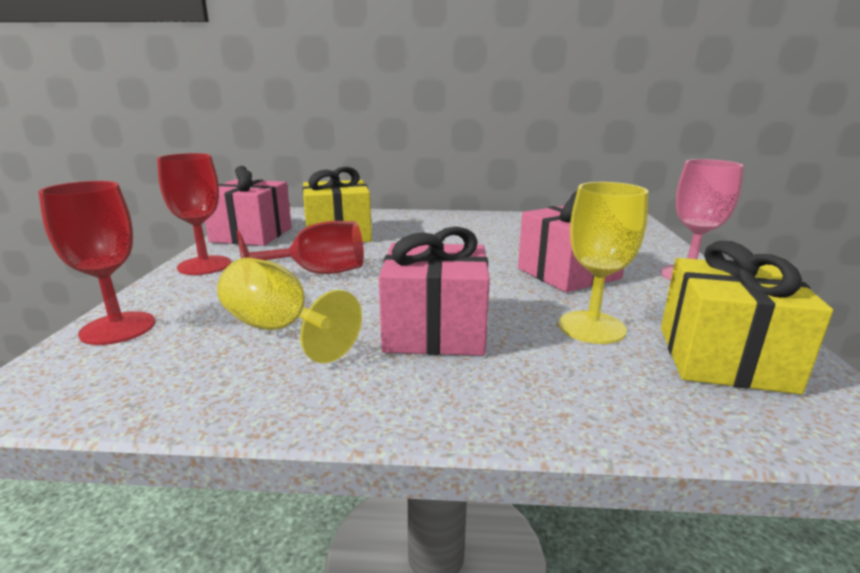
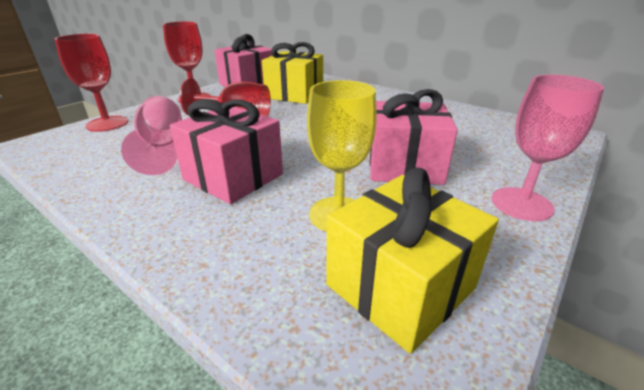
camera: 35 degrees right, 10 degrees up
(278, 329) = (162, 147): yellow goblet -> pink goblet

